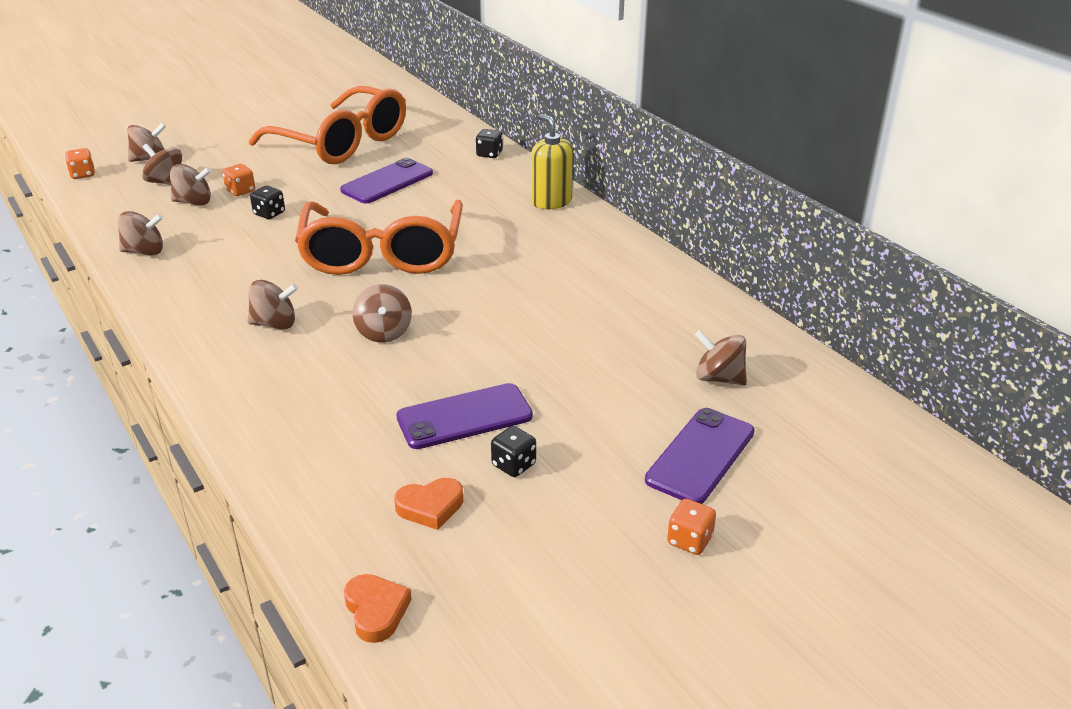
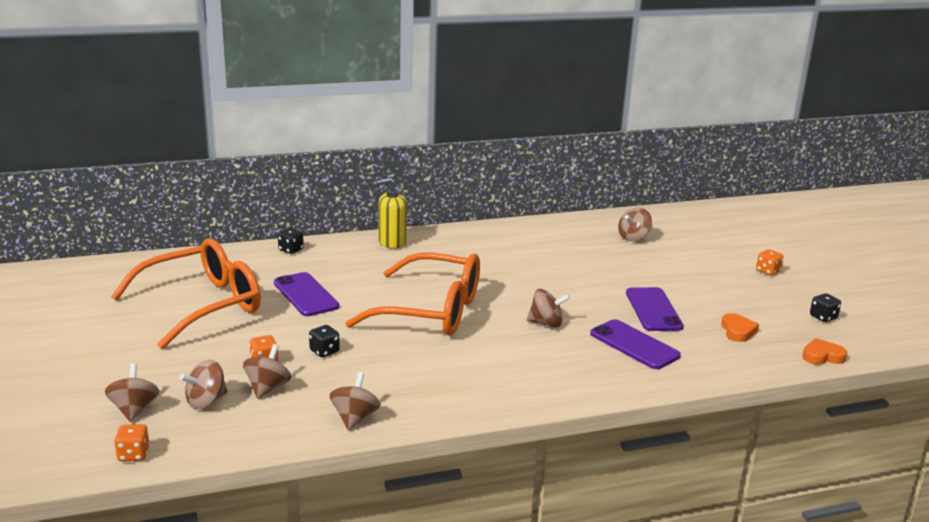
camera: 75 degrees left, 10 degrees down
(275, 324) = (516, 363): brown spinning top -> none
(513, 465) = (702, 303): black dice -> black dice (823, 317)
(701, 456) = (702, 256): purple phone -> purple phone (634, 345)

